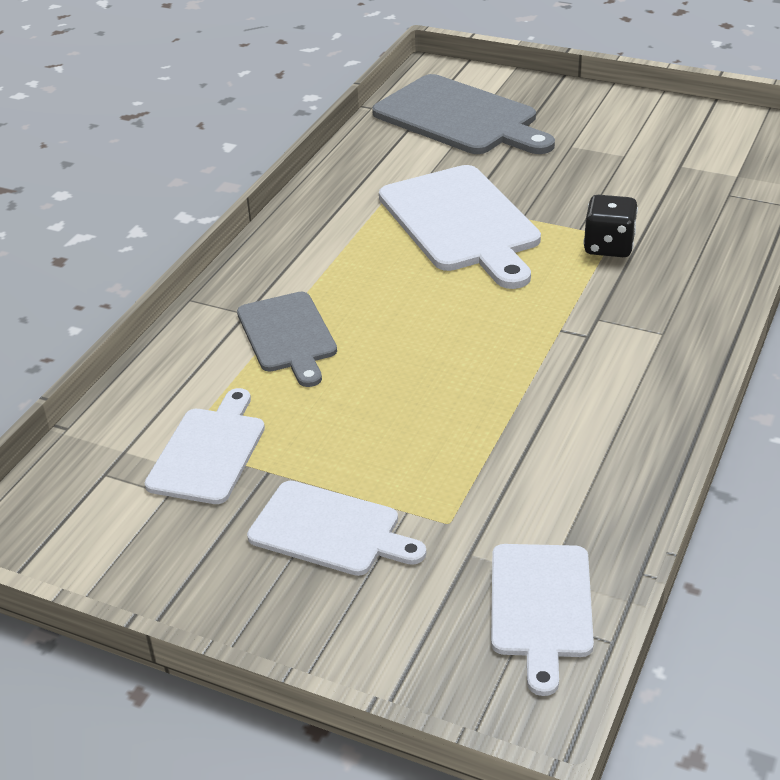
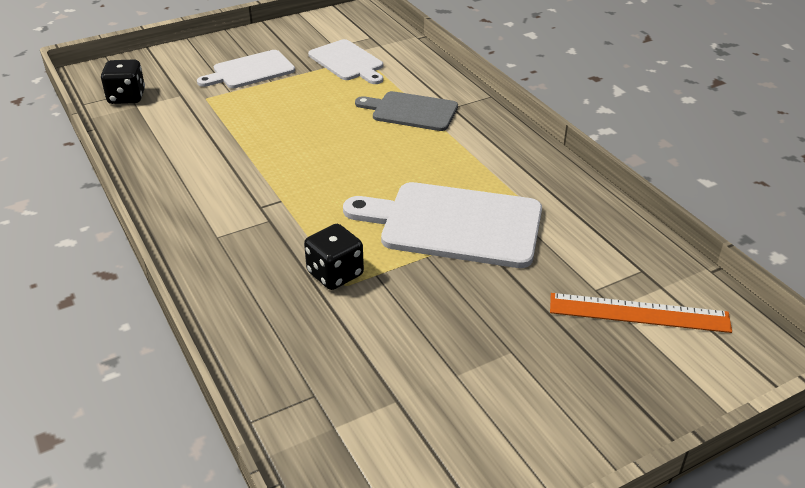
camera: 125 degrees right, 0 degrees up
(460, 118) = (639, 313): grey cutting board -> orange ruler
(541, 606) = (127, 97): white cutting board -> black dice

